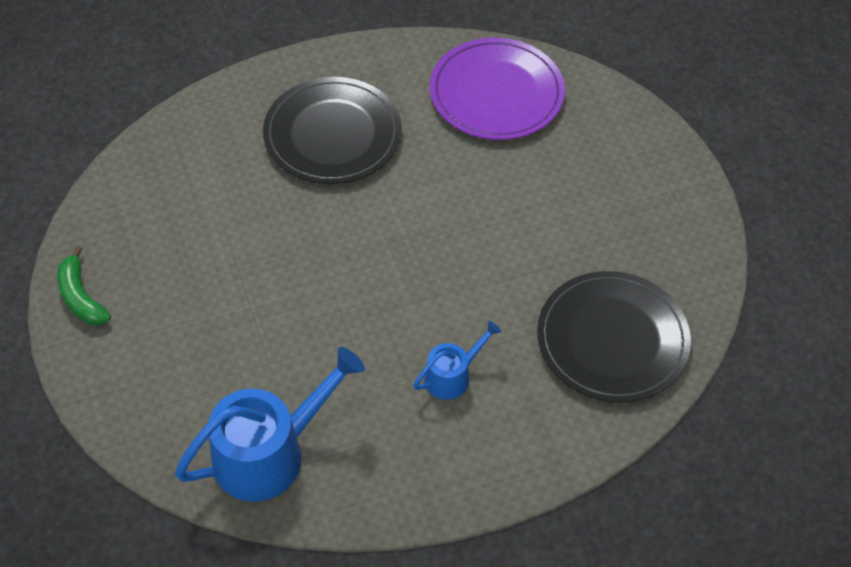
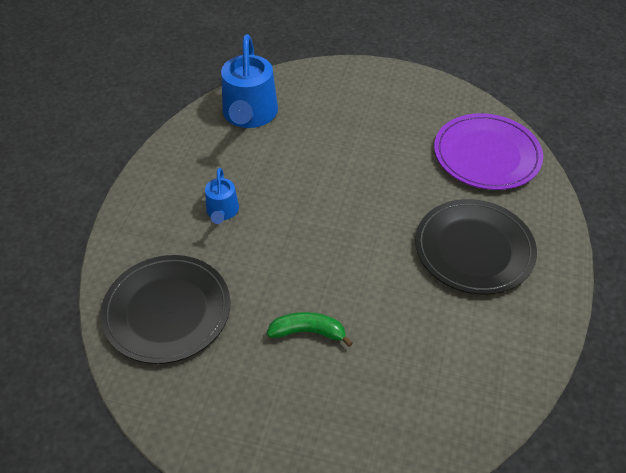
camera: 125 degrees right, 5 degrees down
(81, 297) = (417, 84): green banana -> green banana (308, 332)
(496, 93) = (453, 382): purple plate -> purple plate (486, 155)

